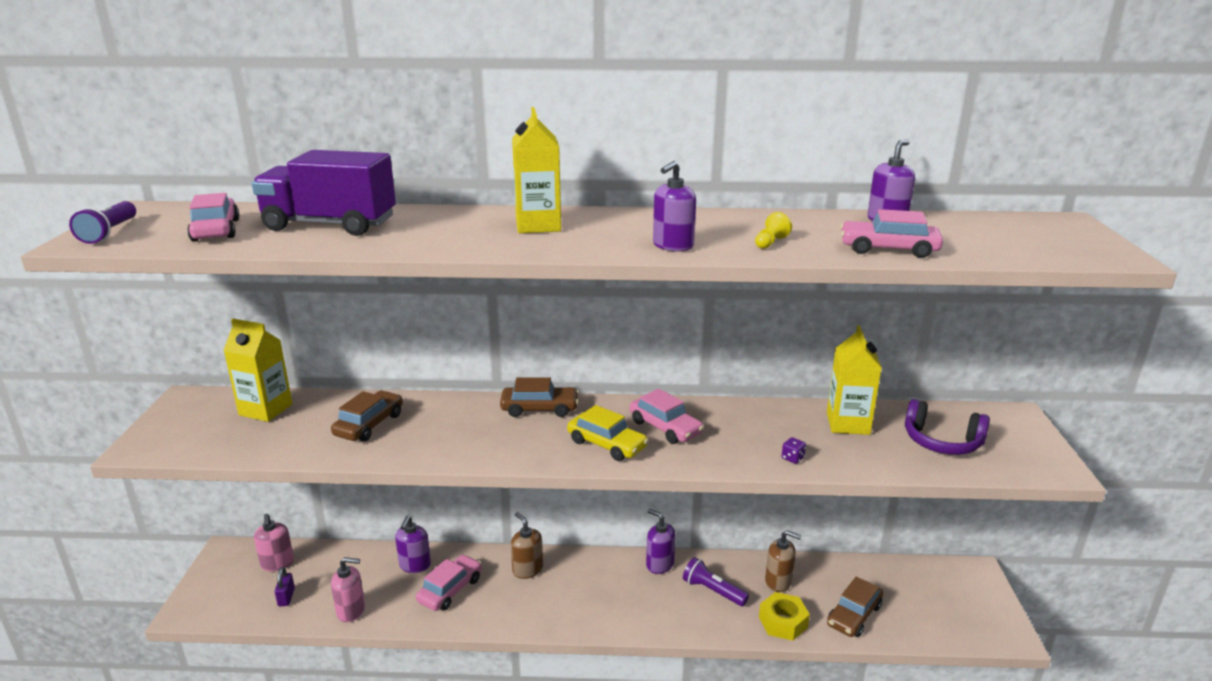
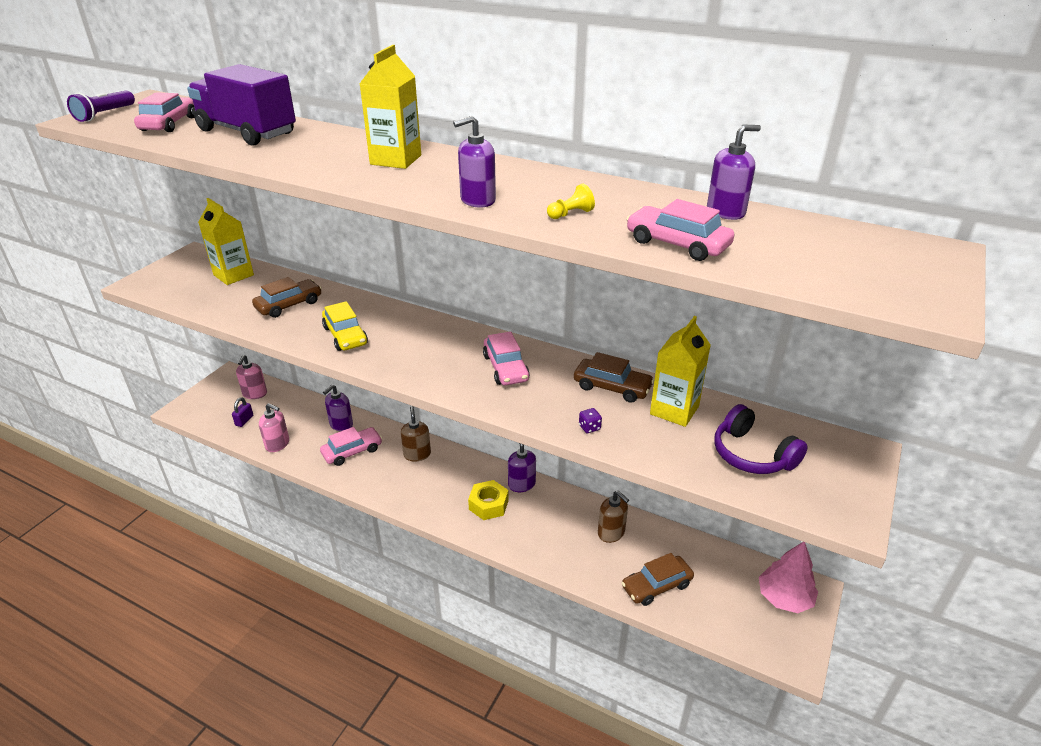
camera: 25 degrees right, 10 degrees up
(539, 409) = (421, 324): brown car -> brown car (612, 387)
(607, 444) = (444, 369): yellow car -> yellow car (345, 336)
(713, 591) = (548, 521): purple flashlight -> none
(783, 622) = (588, 568): yellow nut -> yellow nut (488, 505)
(962, 586) = (784, 598): none -> pink tree

